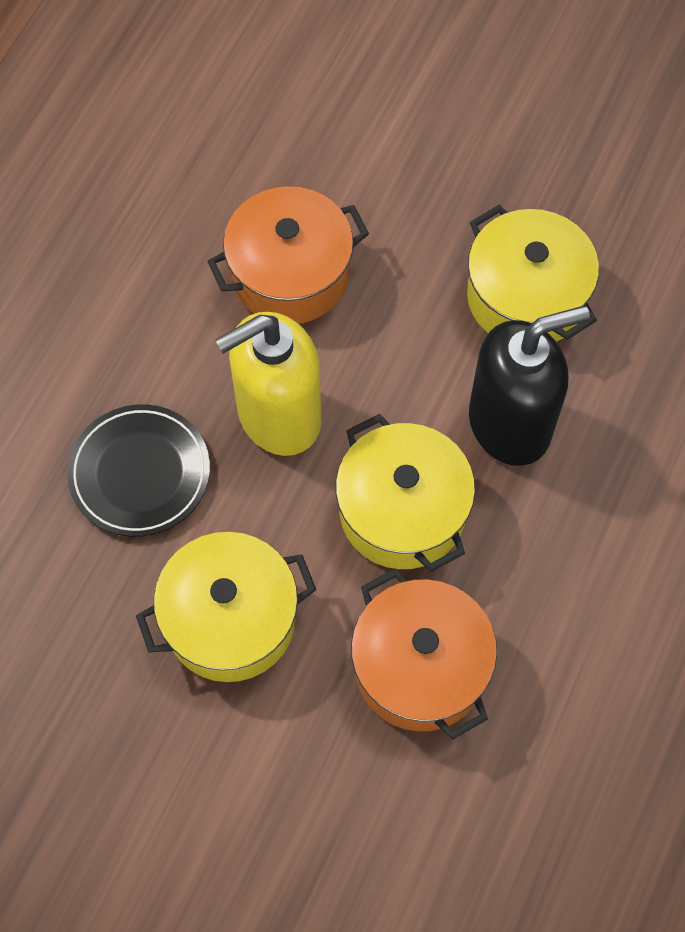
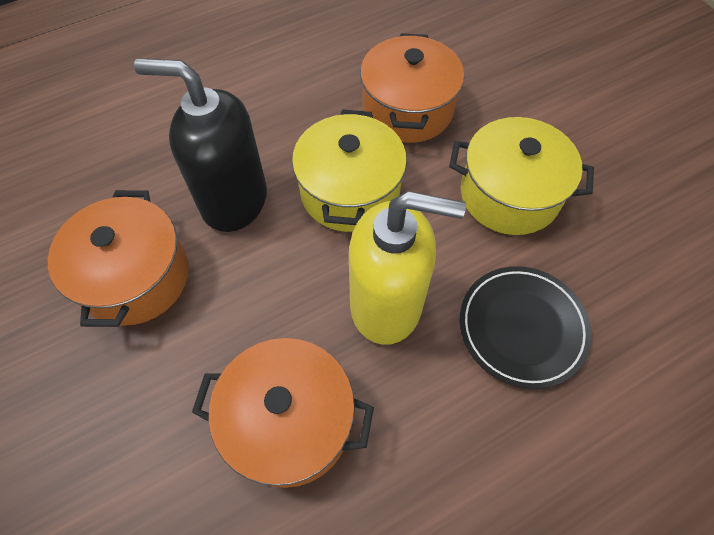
camera: 145 degrees left, 5 degrees down
(526, 297) = (135, 277): yellow pot -> orange pot

